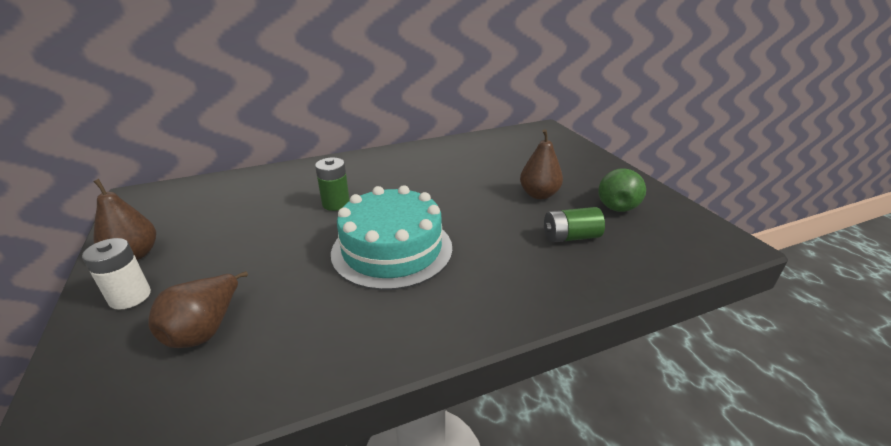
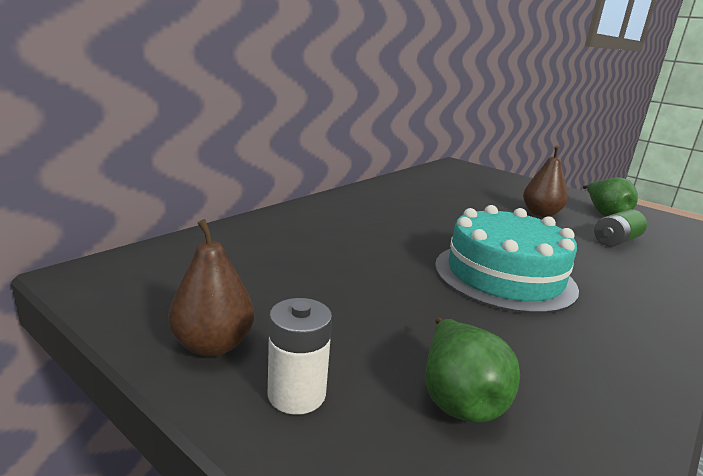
camera: 30 degrees left, 10 degrees down
(205, 329) = (458, 398): brown pear -> green pear
(336, 204) = (378, 245): green battery -> none

